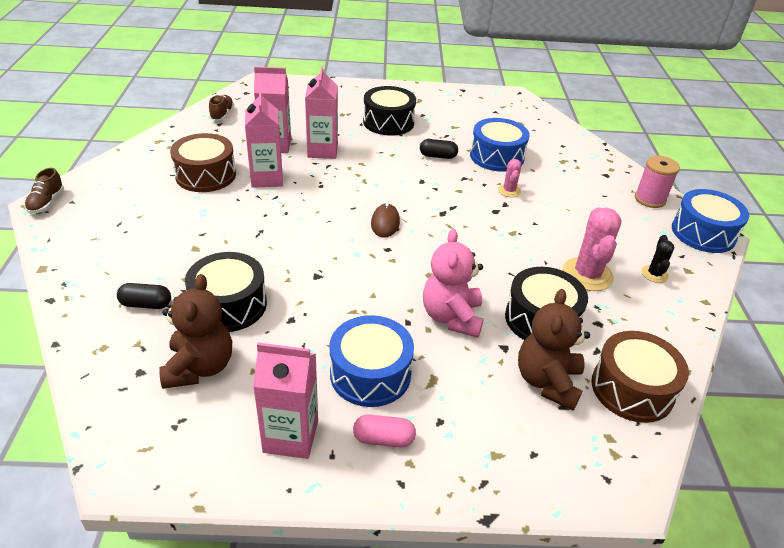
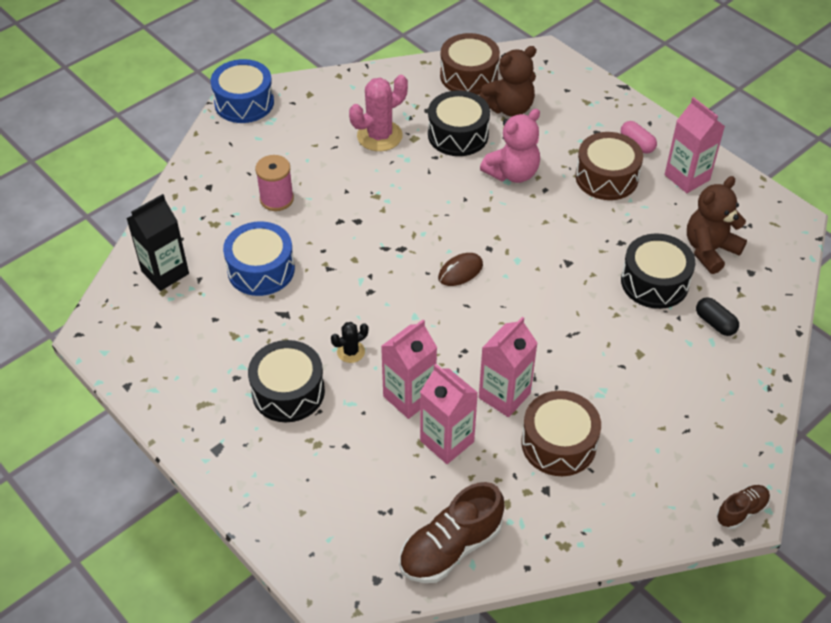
camera: 130 degrees left, 10 degrees up
(222, 114) = (450, 548): brown shoe -> brown shoe, size x1.83
(370, 374) = (606, 177): blue drum -> brown drum
(438, 156) = (312, 308): black capsule -> none
(509, 191) = (315, 229): pink cactus -> none
(536, 129) = (165, 272): none -> black carton
(650, 199) = (223, 146): pink spool -> pink spool (276, 199)
(654, 274) = (336, 107): black cactus -> black cactus (351, 352)

